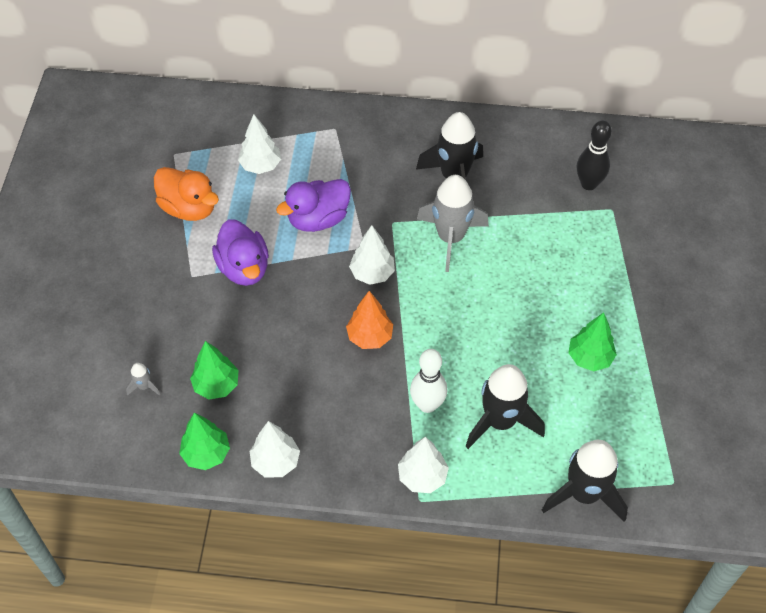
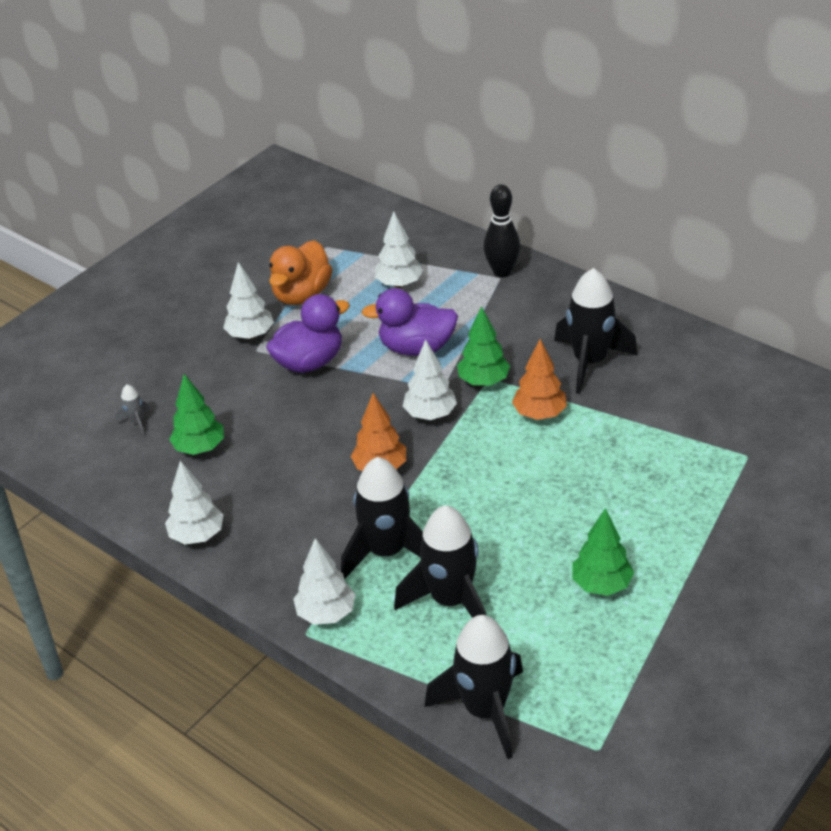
camera: 35 degrees right, 15 degrees down
(176, 264) = (250, 335): none -> white tree
(189, 208) = (302, 295): orange duck -> orange duck turned 45 degrees clockwise
(206, 454) = (141, 500): green tree -> green tree (483, 381)
(244, 268) = (309, 362): purple duck -> purple duck turned 135 degrees counterclockwise
(427, 405) = (387, 552): white bowling pin -> black rocket
(450, 238) = (539, 414): grey rocket -> orange tree
(588, 184) = (739, 422): black bowling pin -> black bowling pin (502, 272)

